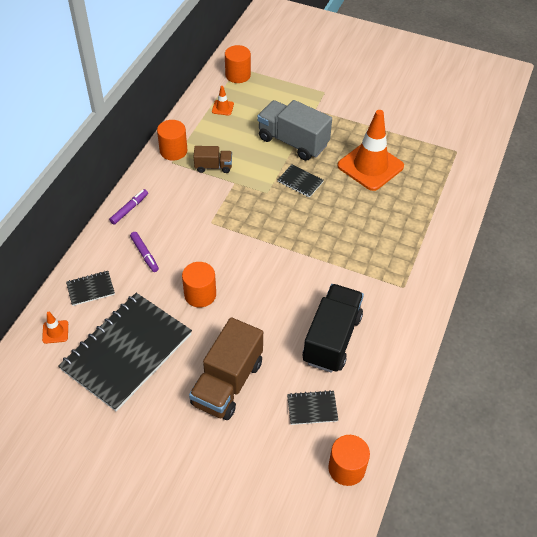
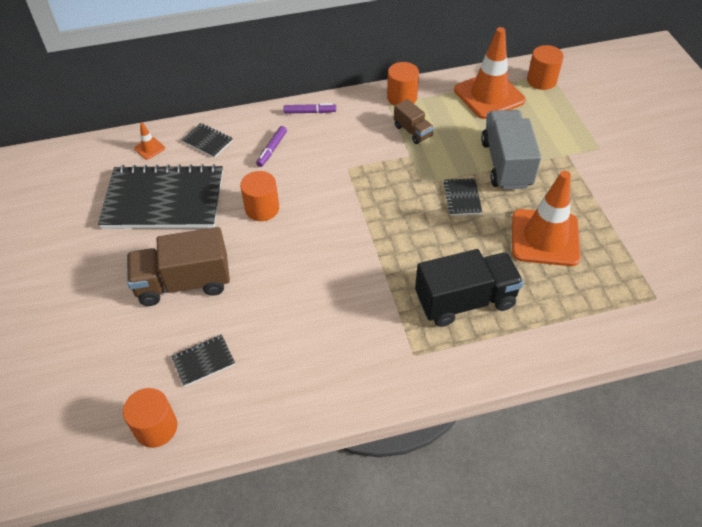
camera: 55 degrees right, 0 degrees up
(222, 108) = (489, 95): orange traffic cone -> orange traffic cone, size x2.45
(312, 408) = (203, 361): black notebook -> black notebook turned 75 degrees counterclockwise
(332, 339) = (295, 331): black truck -> black truck (465, 301)

